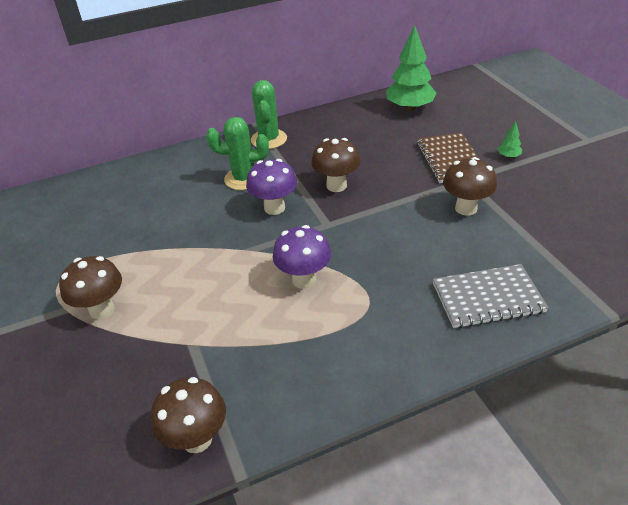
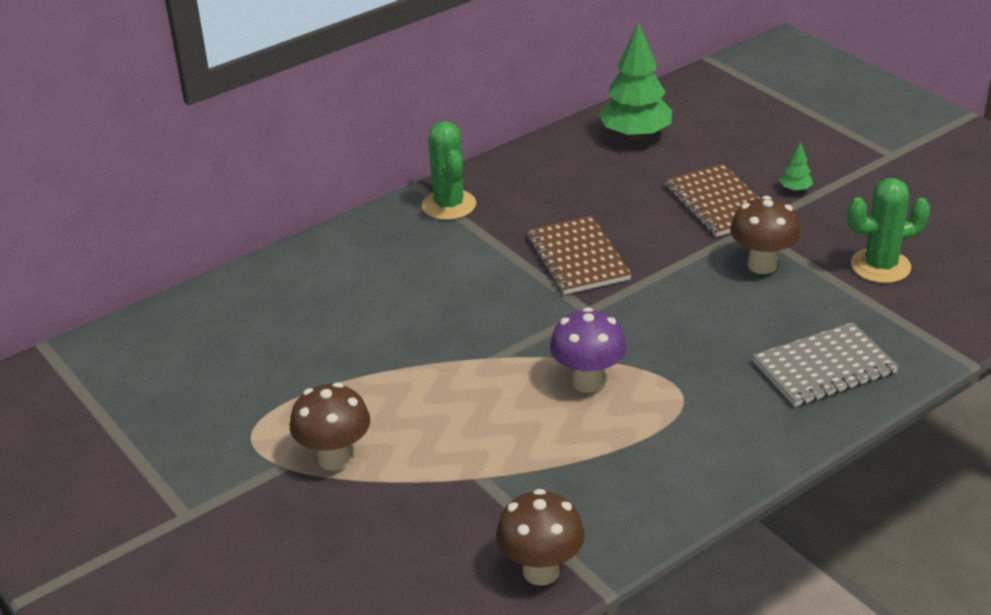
camera: 15 degrees left, 5 degrees down
(244, 179) = (440, 265): green cactus -> green cactus (880, 266)
(274, 208) = (505, 299): purple mushroom -> none
(336, 186) = (577, 258): brown mushroom -> brown notebook

